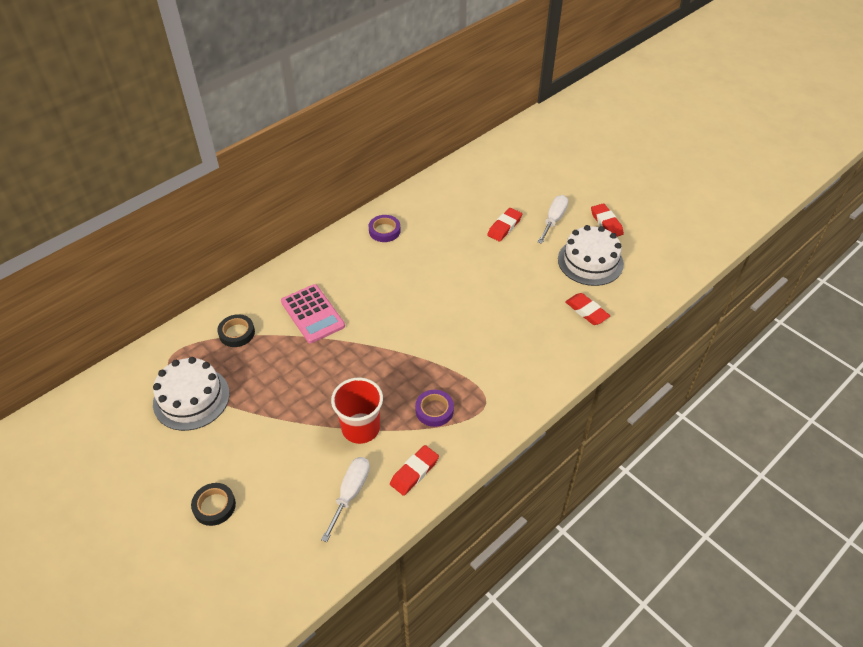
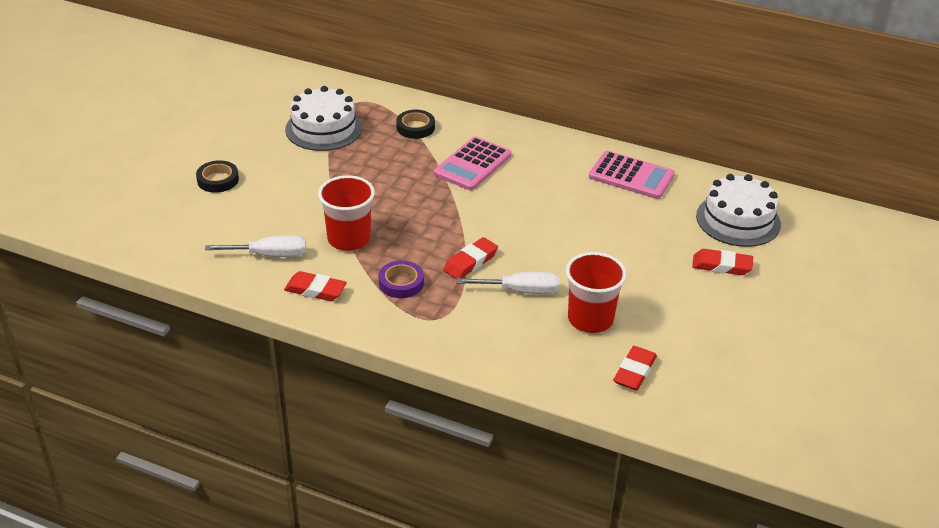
camera: 65 degrees right, 10 degrees down
(384, 231) = (631, 176): purple tape -> pink calculator
(526, 313) = (590, 319): none -> red cup
(553, 220) = (774, 306): white screwdriver -> white screwdriver (521, 291)
(590, 261) = (726, 356): white cake -> white cake (738, 220)
(606, 223) = (814, 357): red eraser -> red eraser (470, 262)

